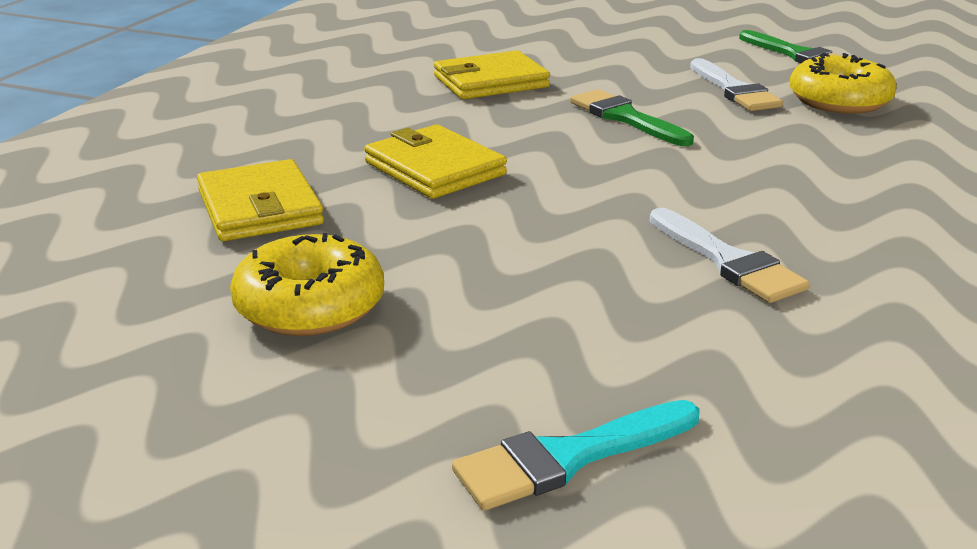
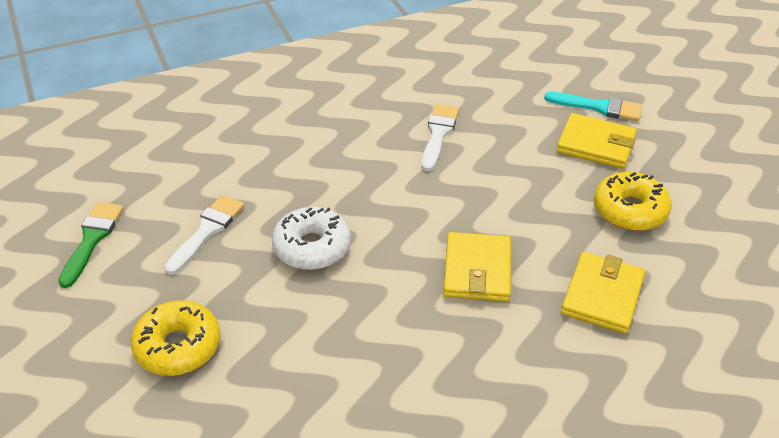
camera: 135 degrees left, 15 degrees up
(490, 82) = (318, 350): yellow wallet -> yellow wallet (596, 144)
(625, 118) = (312, 247): green brush -> white donut
(839, 101) = (183, 184): yellow donut -> yellow donut (178, 346)

